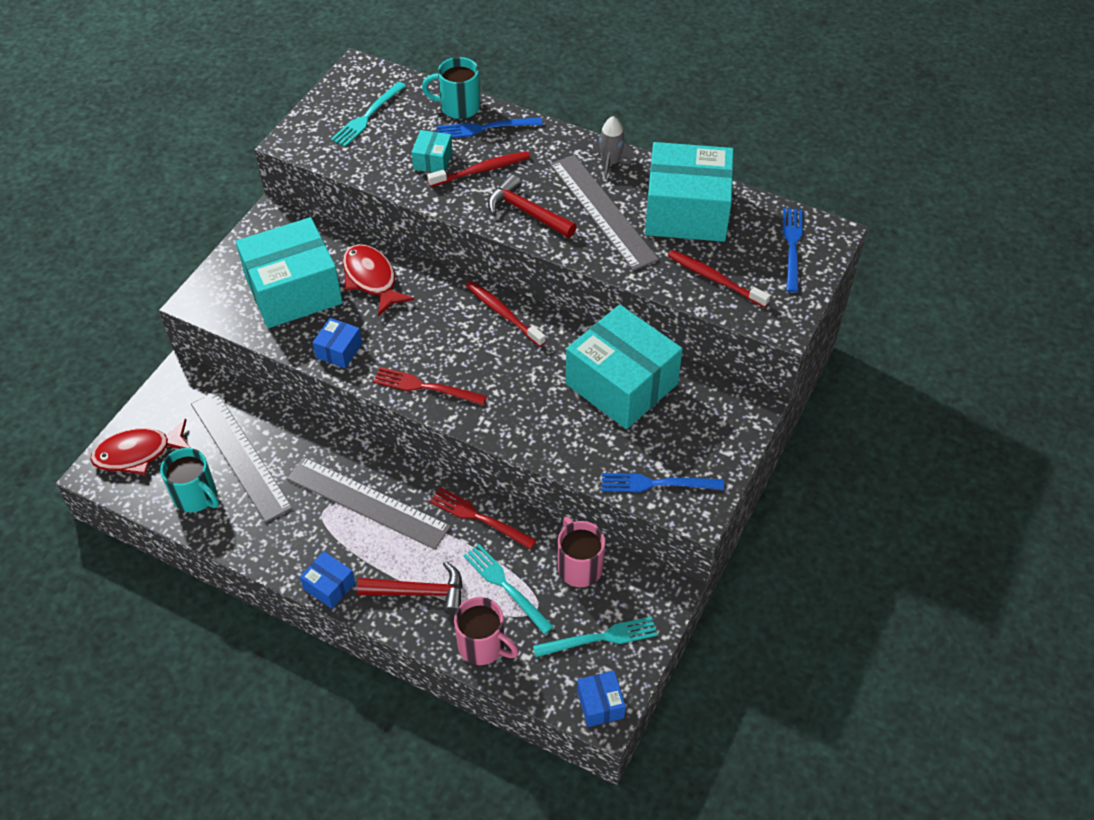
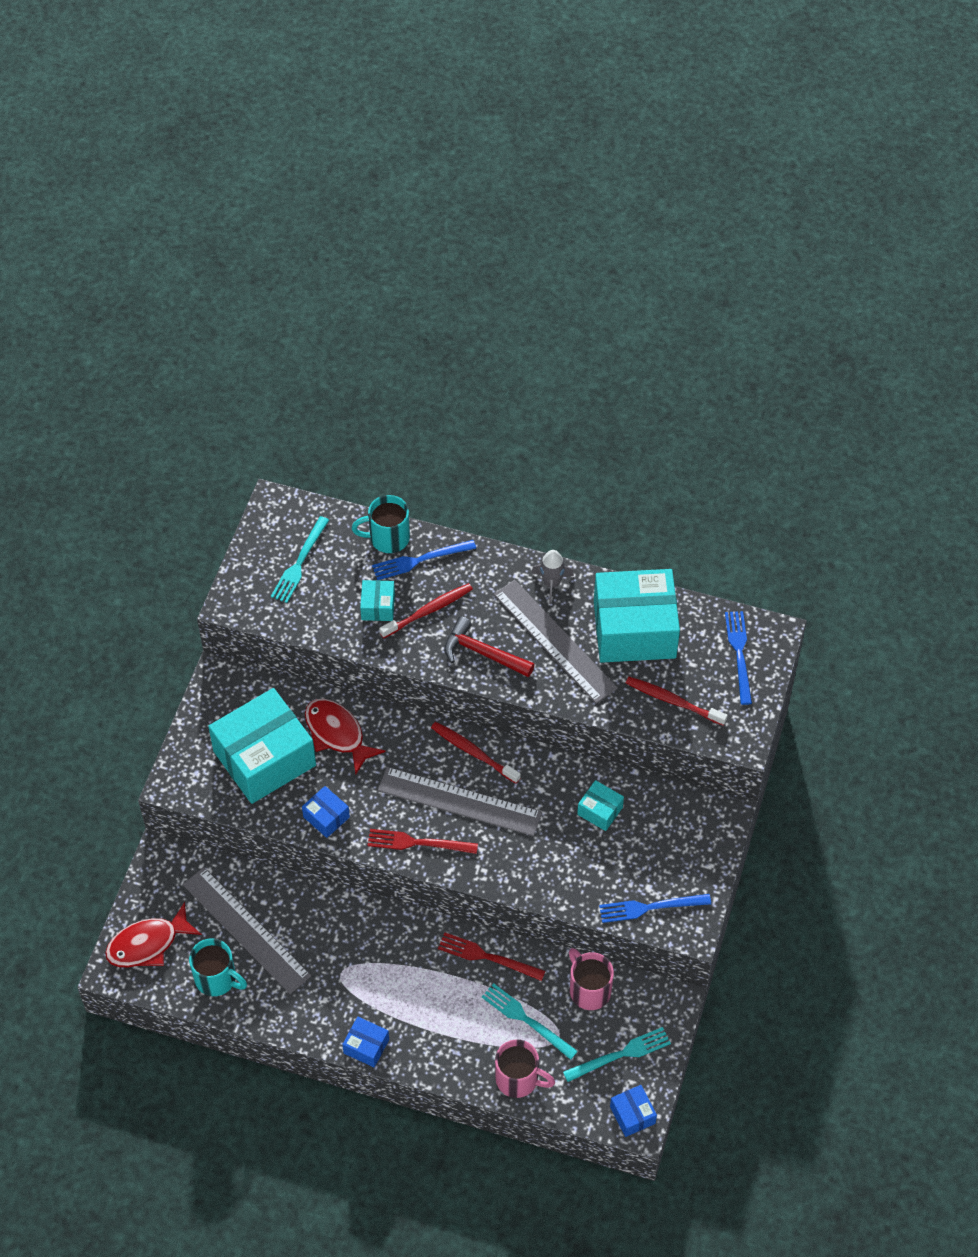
camera: 10 degrees left, 5 degrees up
(339, 350) = (326, 817): blue box -> blue box turned 60 degrees counterclockwise
(367, 503) = (380, 959): grey ruler -> grey ruler (459, 802)
(420, 592) = (450, 1038): red hammer -> none
(621, 384) = (600, 811): turquoise box -> turquoise box, size x0.44

